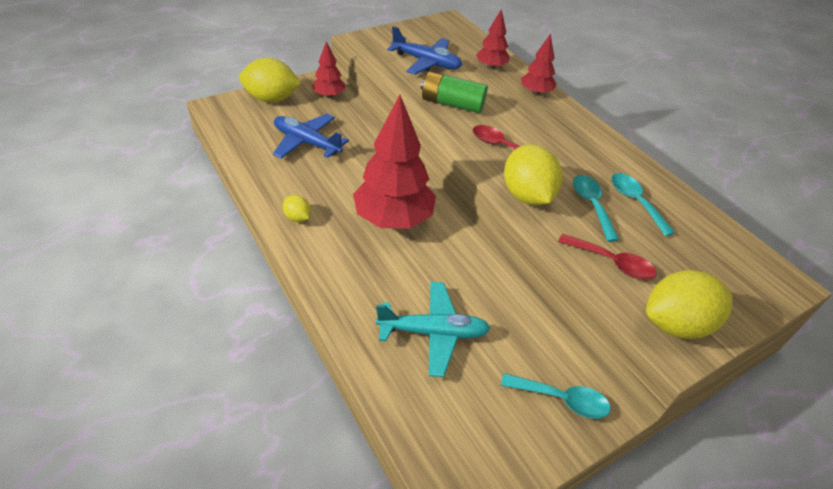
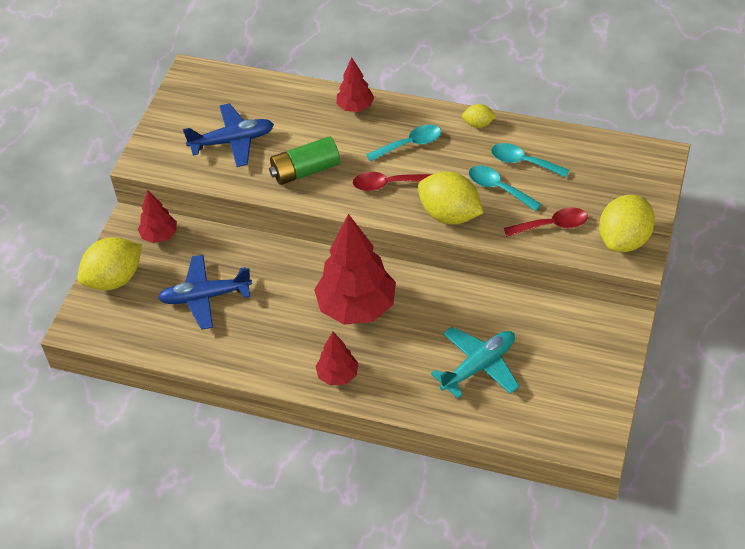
camera: 35 degrees left, 5 degrees up
(297, 217) = (287, 364): yellow lemon -> yellow lemon (478, 124)
(491, 67) = (290, 105): red tree -> red tree (337, 375)
(562, 399) = (594, 343): turquoise spoon -> turquoise spoon (410, 144)

